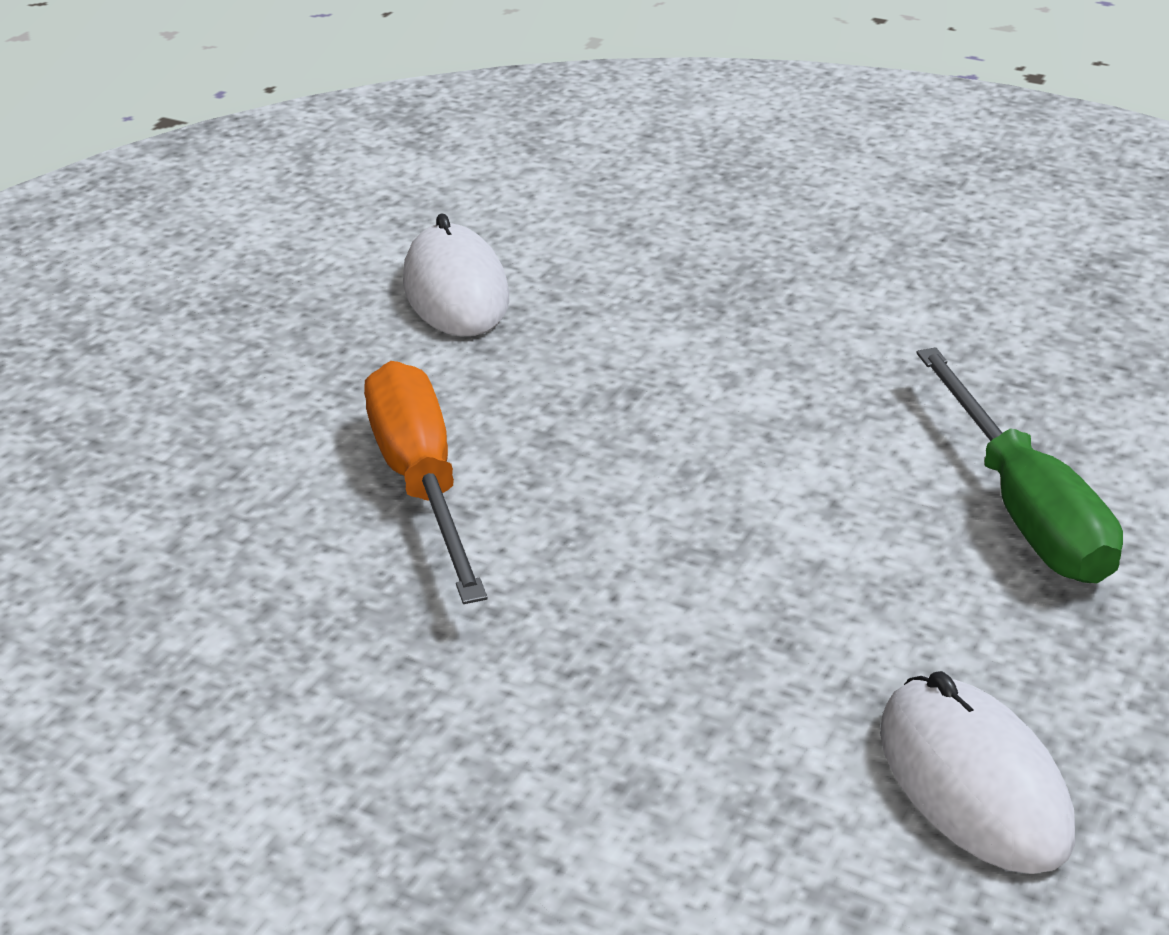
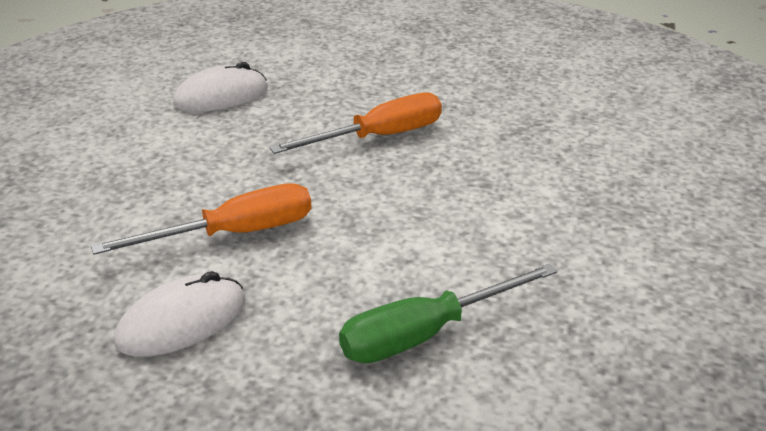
camera: 75 degrees right, 0 degrees up
(456, 291) = (552, 120): white mouse -> white mouse (221, 96)
(708, 702) = (233, 234): none -> orange screwdriver

